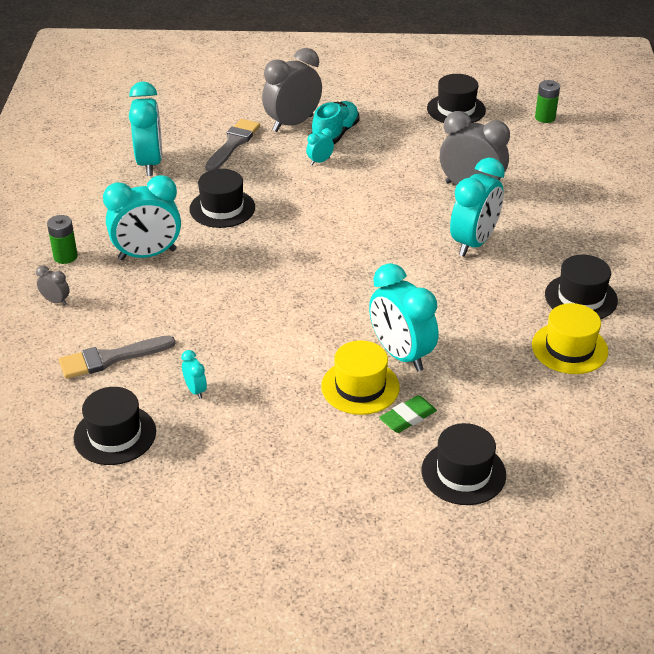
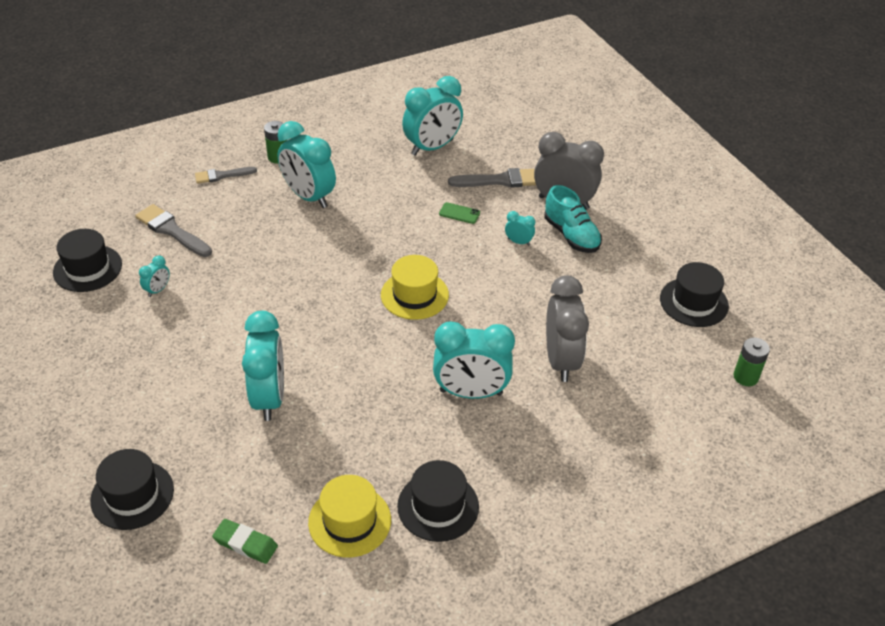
camera: 60 degrees right, 5 degrees up
(56, 301) = (222, 175): grey clock -> grey brush
(222, 208) = (401, 211): black hat -> none
(255, 178) = (459, 213): none -> green phone
(335, 134) = (571, 235): turquoise shoe -> turquoise shoe turned 60 degrees clockwise
(360, 387) = (212, 386): yellow hat -> yellow hat (414, 295)
(401, 355) = (269, 397): turquoise clock -> turquoise clock turned 150 degrees clockwise
(408, 417) = (187, 432): green eraser -> green eraser (245, 543)

